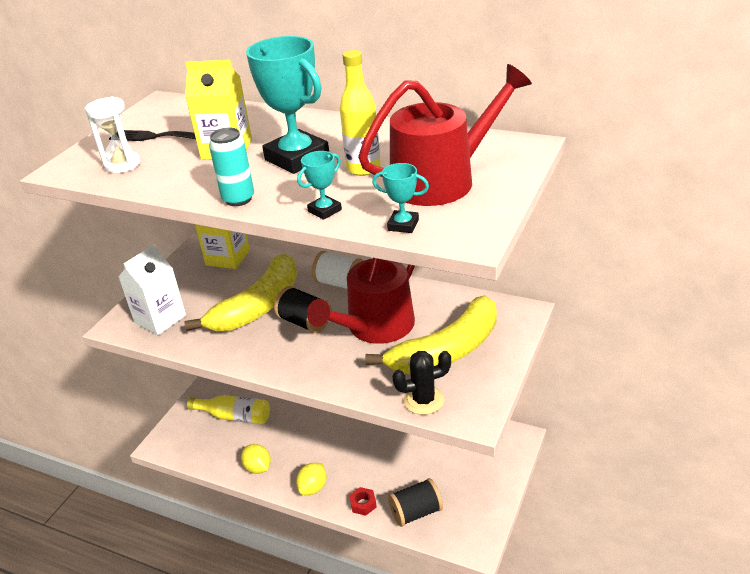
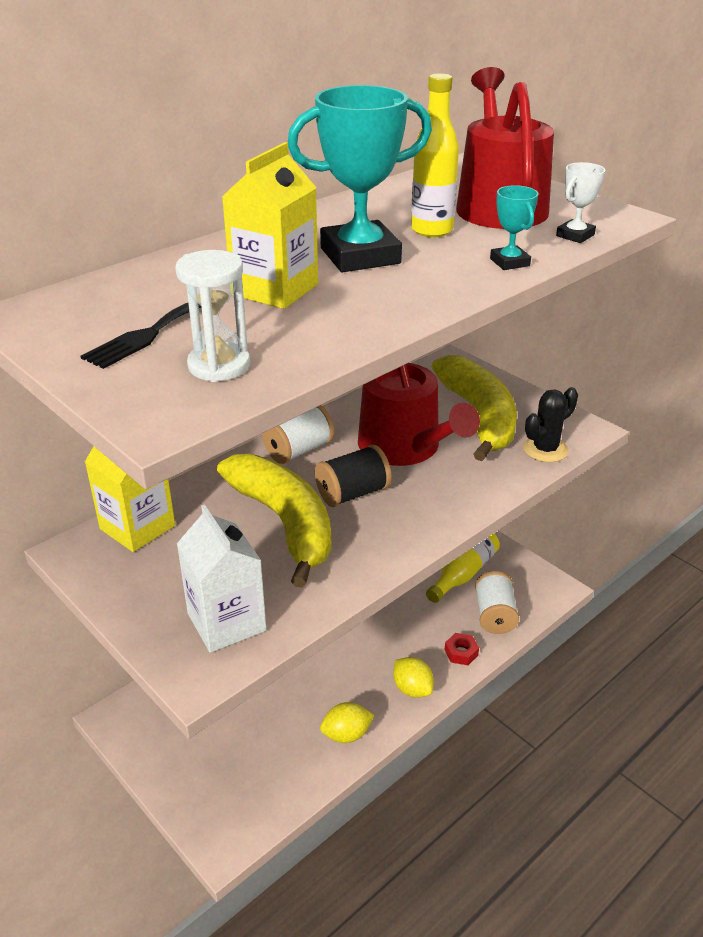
camera: 70 degrees left, 0 degrees up
(234, 416) = (233, 737): yellow bottle -> yellow bottle (463, 573)
(238, 199) = (431, 301): turquoise can -> none
(403, 225) = (575, 235): turquoise trophy -> white trophy
(416, 512) = (494, 615): black spool -> white spool
(424, 400) = (545, 449): black cactus -> black cactus turned 45 degrees clockwise

